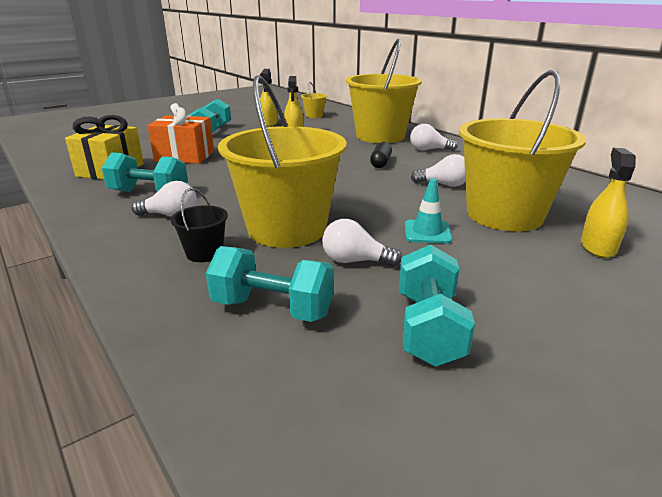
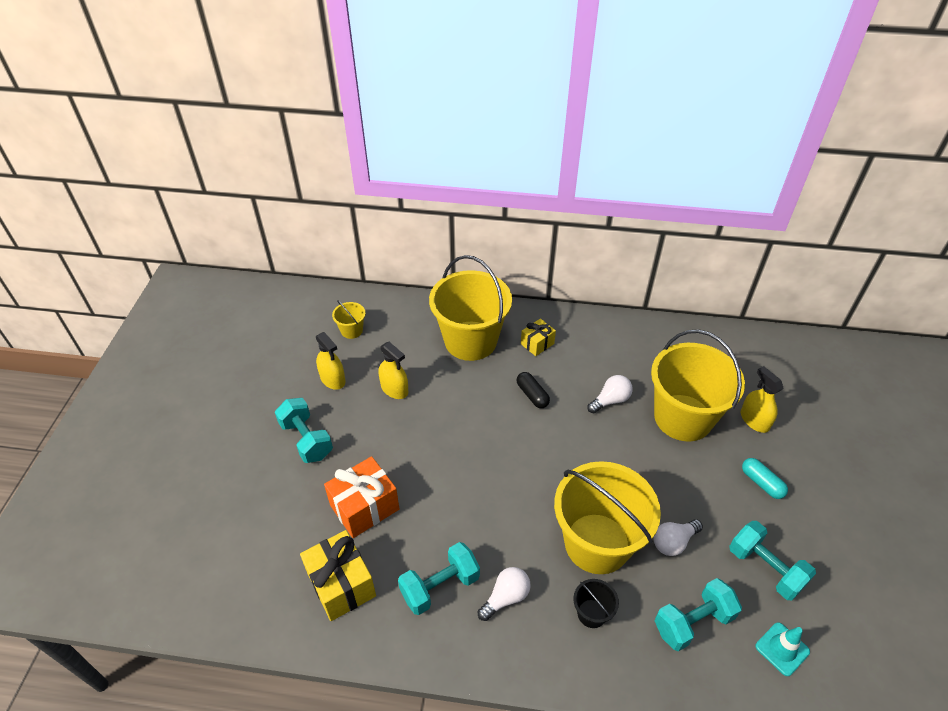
camera: 45 degrees left, 20 degrees up
(427, 232) = (670, 476): turquoise traffic cone -> turquoise traffic cone (782, 649)
(429, 150) = (537, 344): white light bulb -> yellow gift
(535, 280) = (761, 483): none -> turquoise capsule

